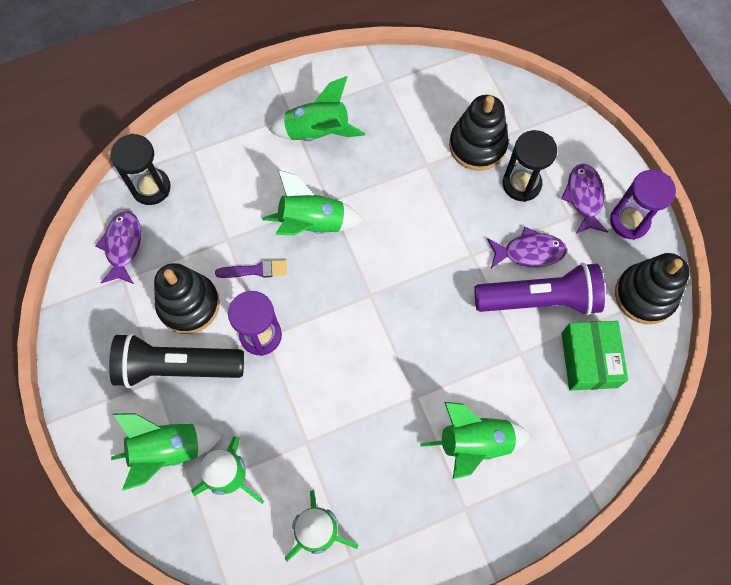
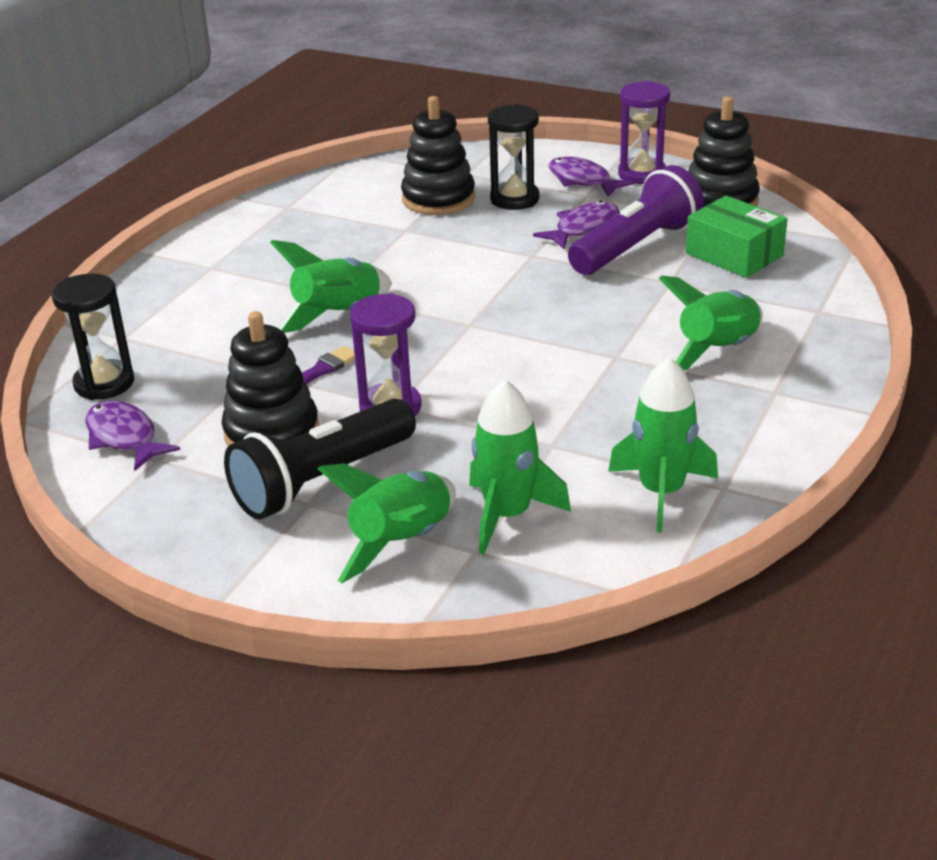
camera: 40 degrees left, 35 degrees down
(317, 132) = (257, 263): green rocket -> none

